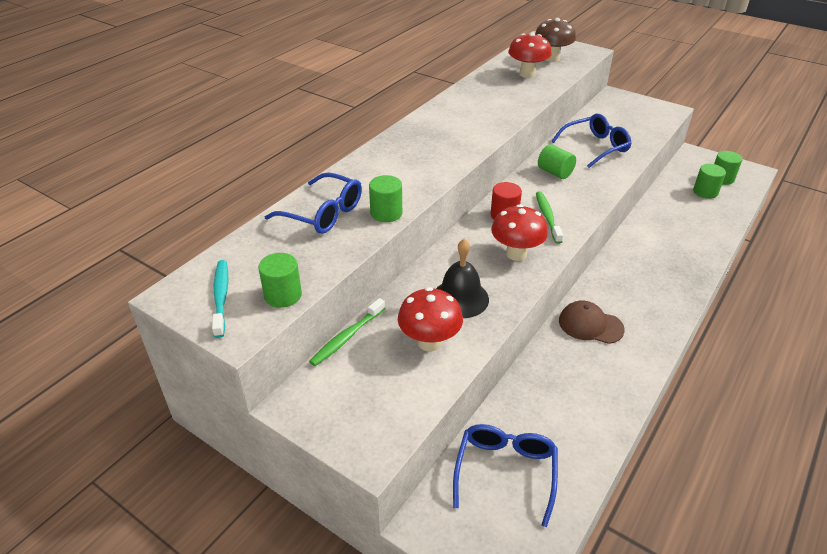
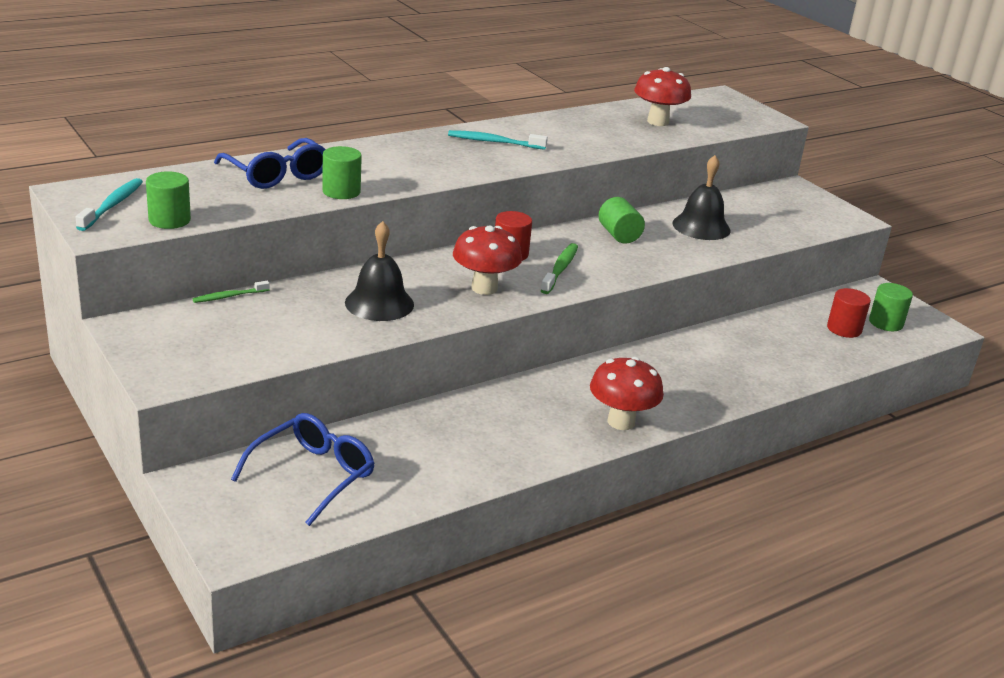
camera: 20 degrees right, 10 degrees down
(347, 337) = (229, 296): green toothbrush -> green toothbrush, size x0.66
(429, 342) = (307, 325): red mushroom -> red mushroom (621, 422)
(444, 127) = (494, 142): none -> turquoise toothbrush
(552, 58) = (711, 115): brown mushroom -> none
(590, 325) = (541, 398): brown cap -> none
(595, 147) = (701, 226): blue glasses -> black bell
(705, 192) = (844, 329): green cylinder -> red cylinder

